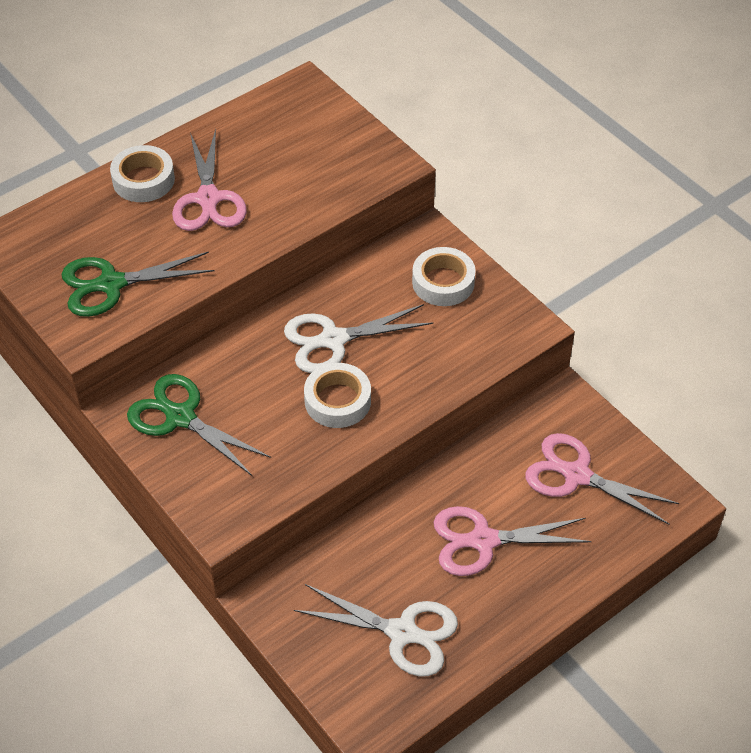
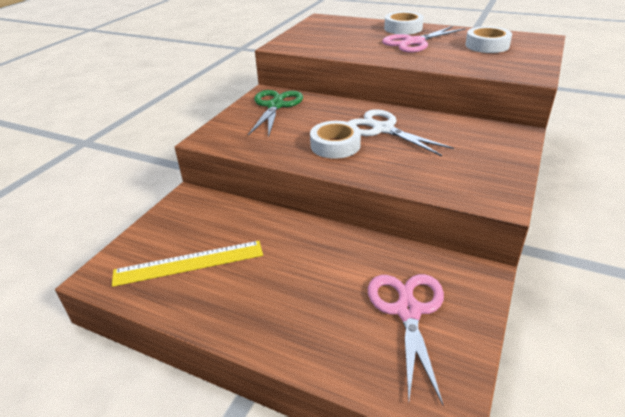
camera: 65 degrees right, 15 degrees down
(111, 284) = (323, 41): green scissors -> none
(402, 632) = (189, 263): white scissors -> yellow ruler
(443, 282) = (485, 150): white tape -> white tape (487, 45)
(483, 541) = (297, 277): pink scissors -> none

